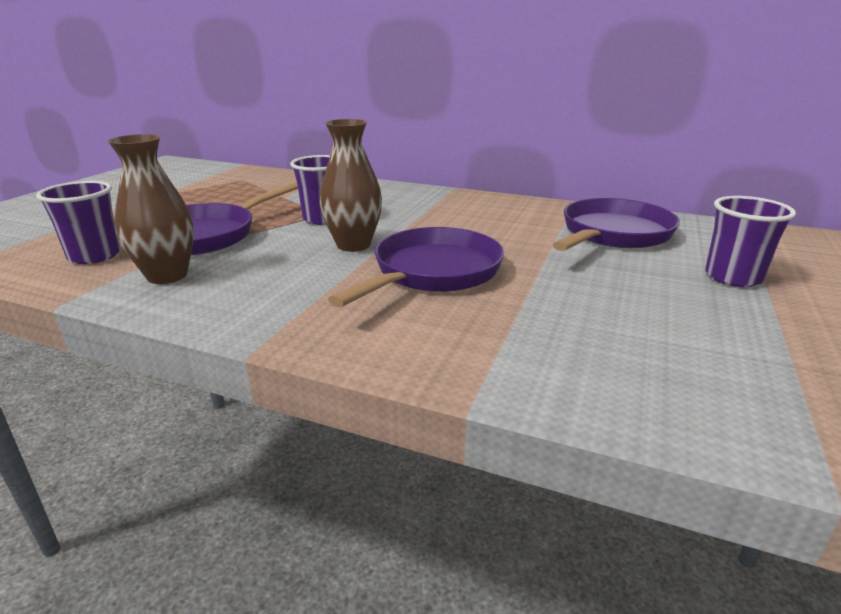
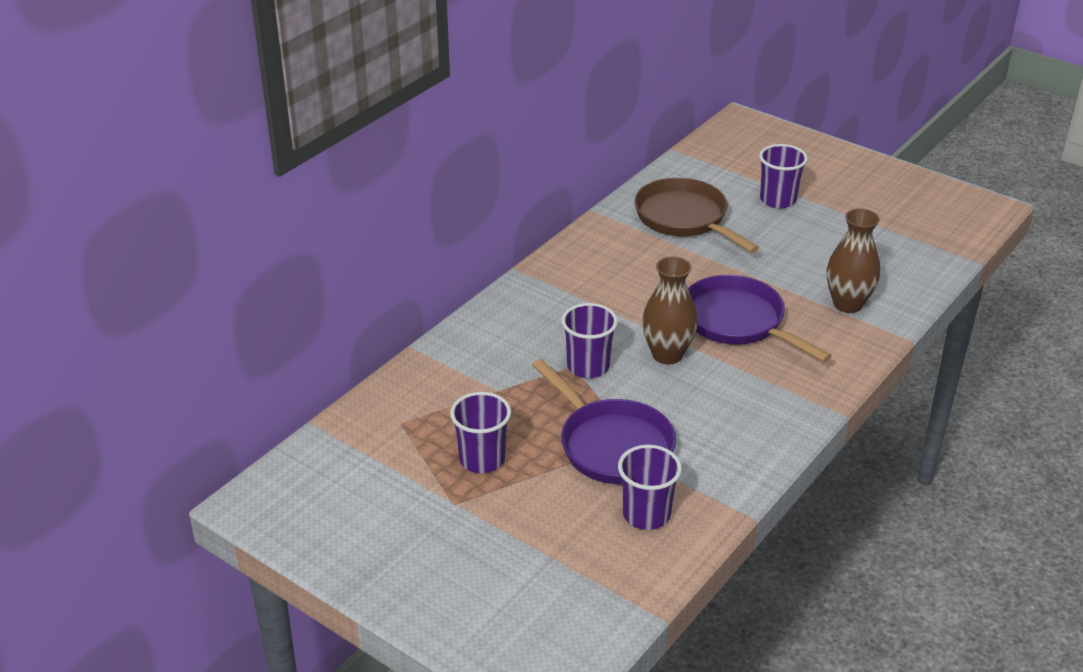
camera: 75 degrees left, 10 degrees up
(167, 276) = (708, 462): brown vase -> brown vase (848, 304)
(195, 200) = (482, 459): none -> purple cup
(613, 234) = (685, 218): purple pan -> brown pan

